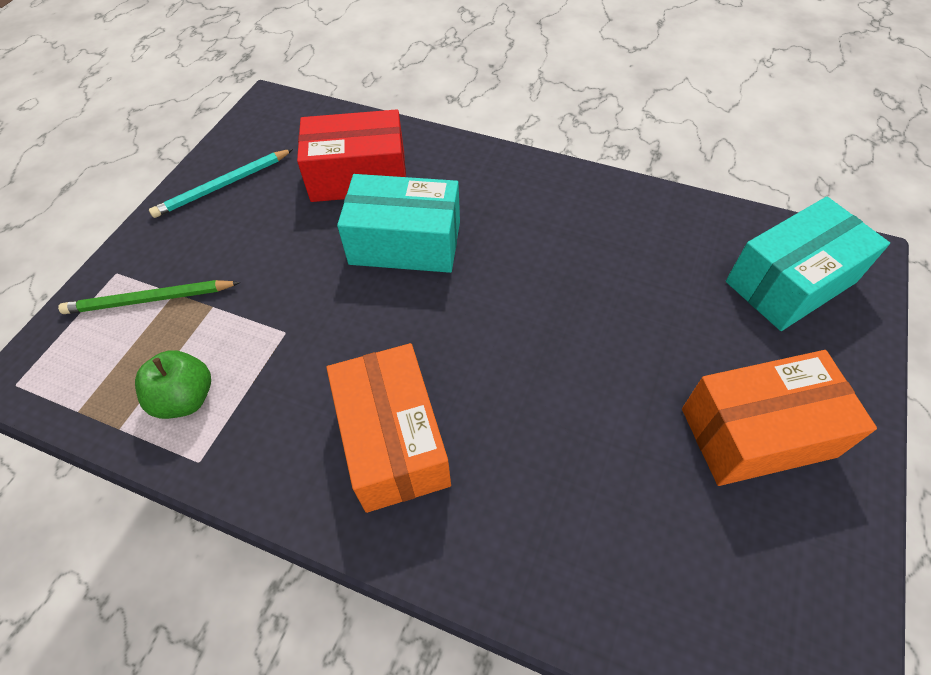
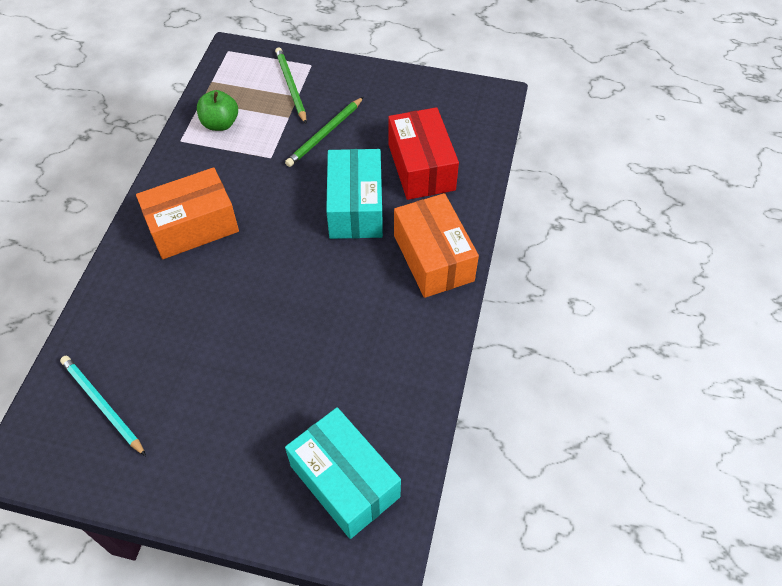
camera: 80 degrees right, 0 degrees up
(223, 186) = (397, 93): turquoise pencil -> turquoise pencil (102, 405)
(265, 265) = (325, 134): none -> green pencil
(757, 432) = (199, 438): orange box -> orange box (433, 258)

